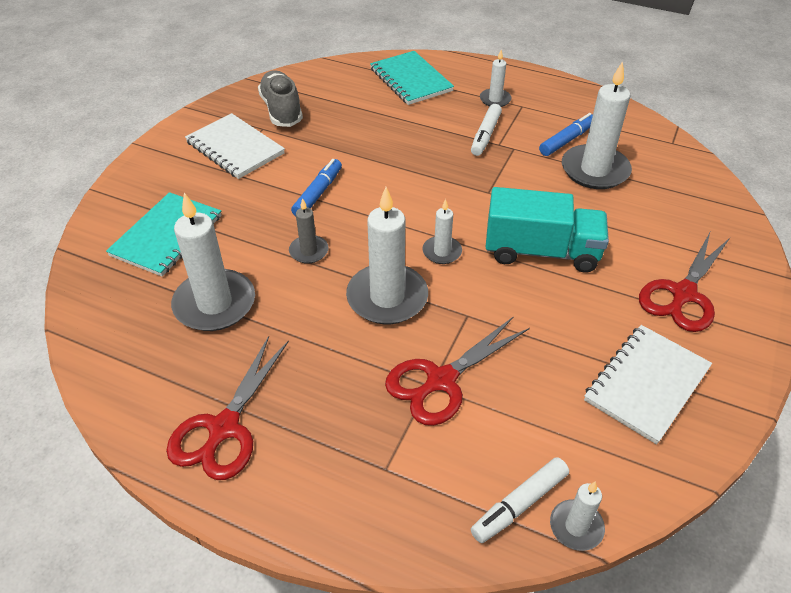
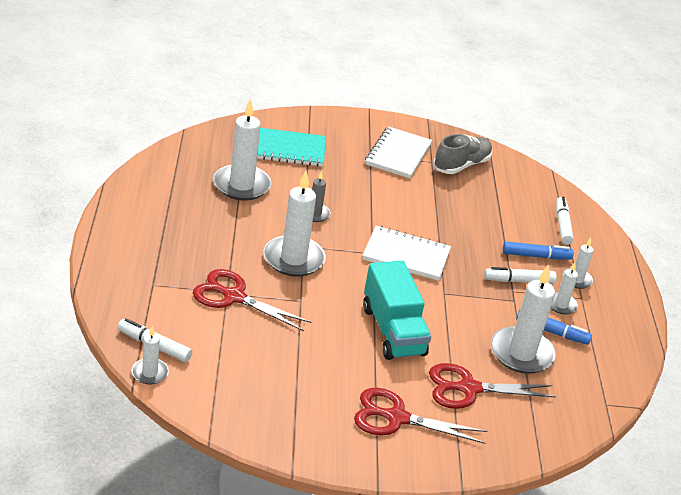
camera: 60 degrees right, 10 degrees down
(224, 428) = (149, 214): red scissors -> red scissors (469, 388)
(318, 193) = (377, 205): blue marker -> blue marker (536, 256)
(410, 80) = (562, 225): turquoise notebook -> white marker
(442, 252) = (357, 278): white candle -> white candle (561, 305)
(646, 384) = (287, 400): white notebook -> white notebook (406, 255)

